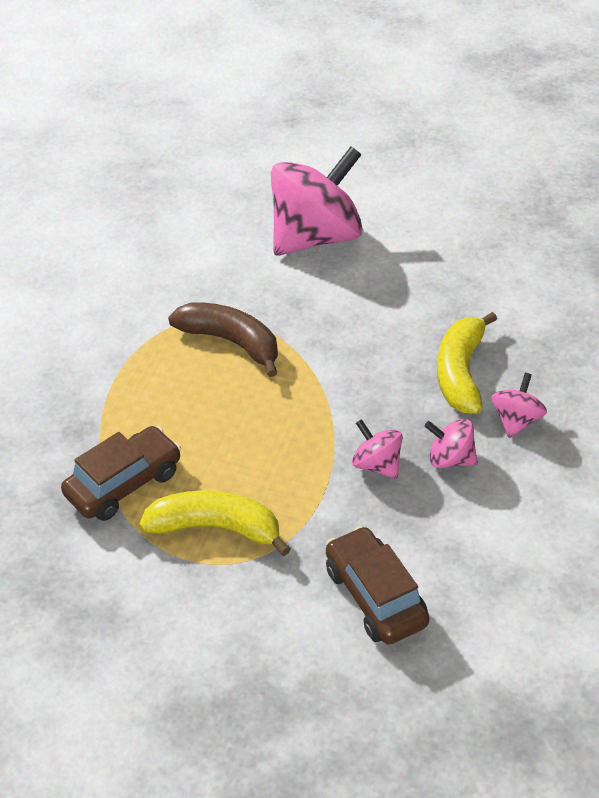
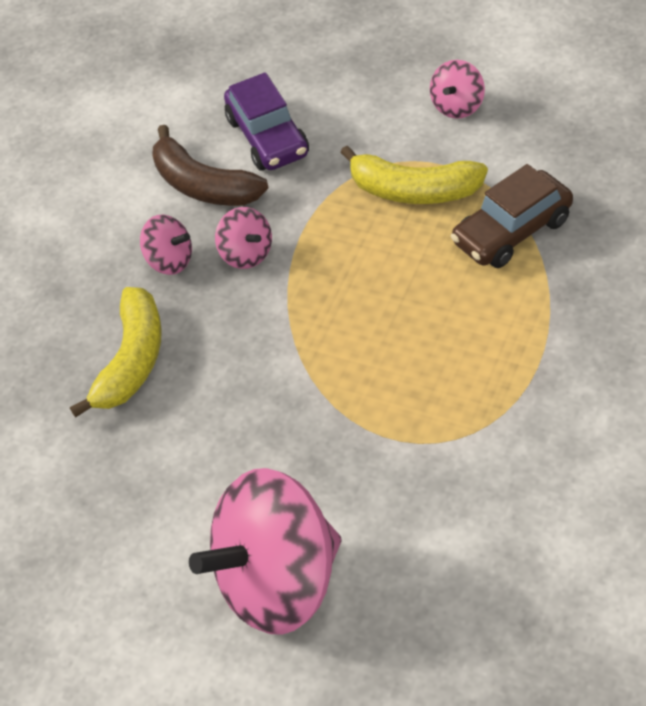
camera: 170 degrees left, 5 degrees up
(231, 342) = (401, 404): brown banana -> brown banana (203, 185)
(375, 596) = (268, 137): brown car -> purple car
(516, 420) = (89, 303): pink spinning top -> pink spinning top (458, 106)

